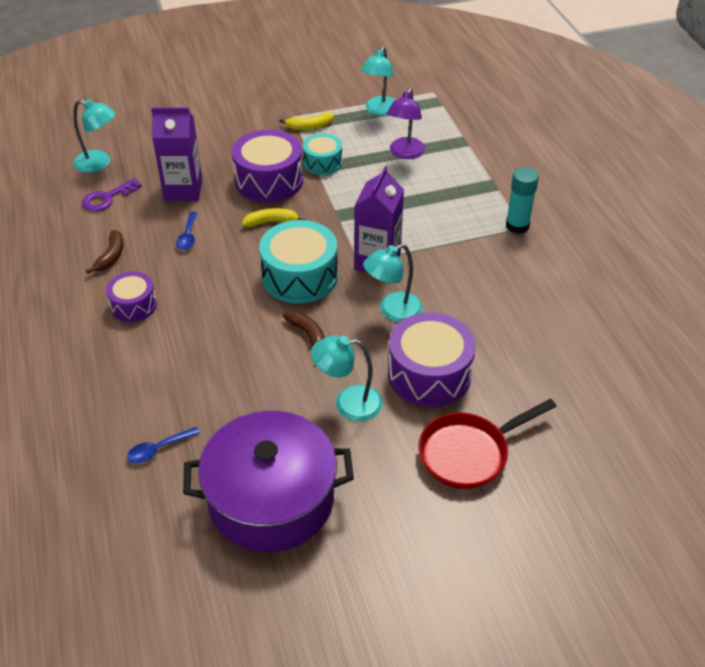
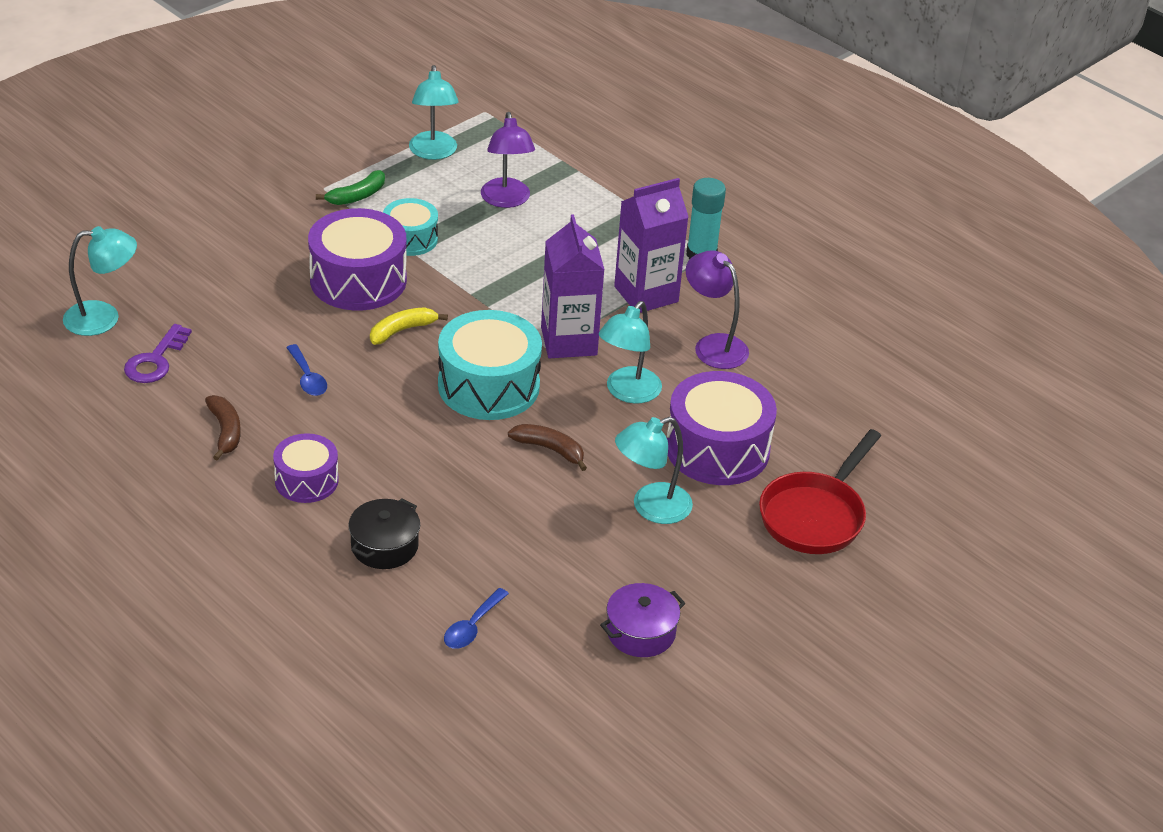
camera: 30 degrees left, 5 degrees down
(146, 368) = (384, 546): none -> black pot
(183, 190) = (253, 322): purple carton -> purple carton (646, 294)
(271, 499) = (640, 632): purple pot -> purple pot, size x0.45
(309, 126) = (357, 196): yellow banana -> green banana
(480, 295) = (713, 345): none -> purple lamp

